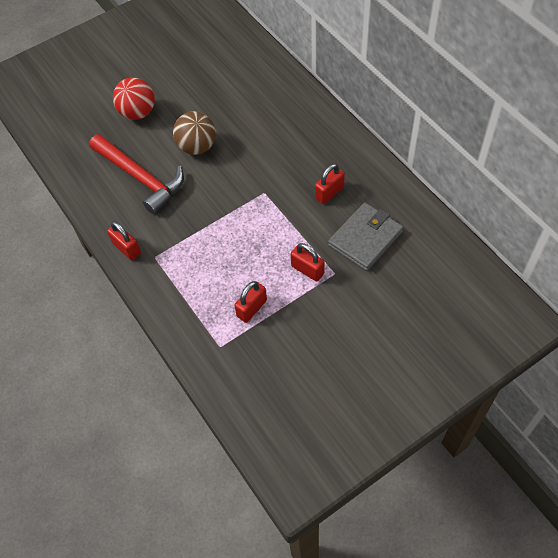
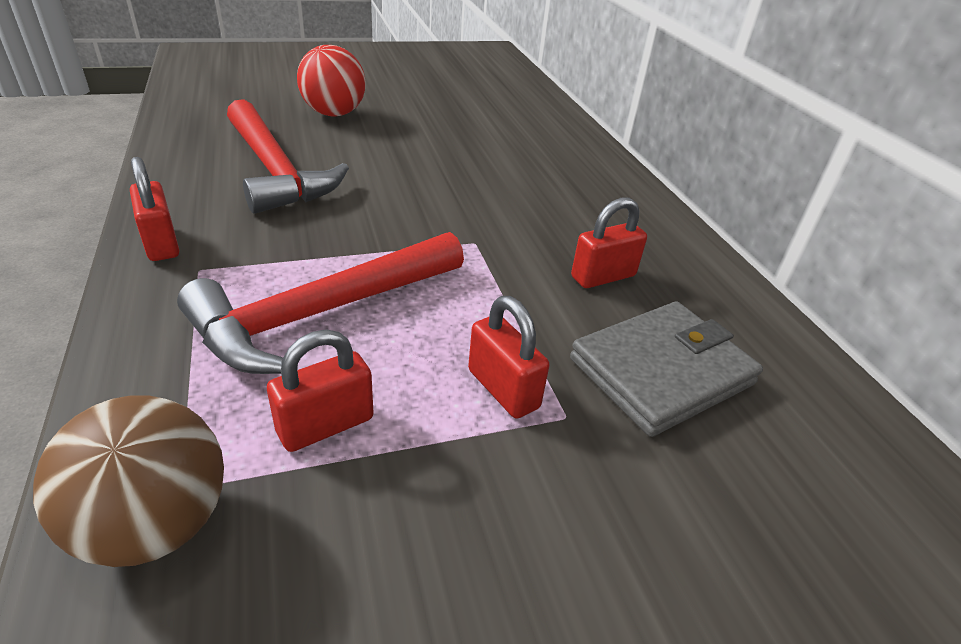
camera: 10 degrees right, 20 degrees down
(197, 147) = (395, 163): brown ball -> brown ball (156, 523)
(220, 260) = (321, 313): none -> red hammer

